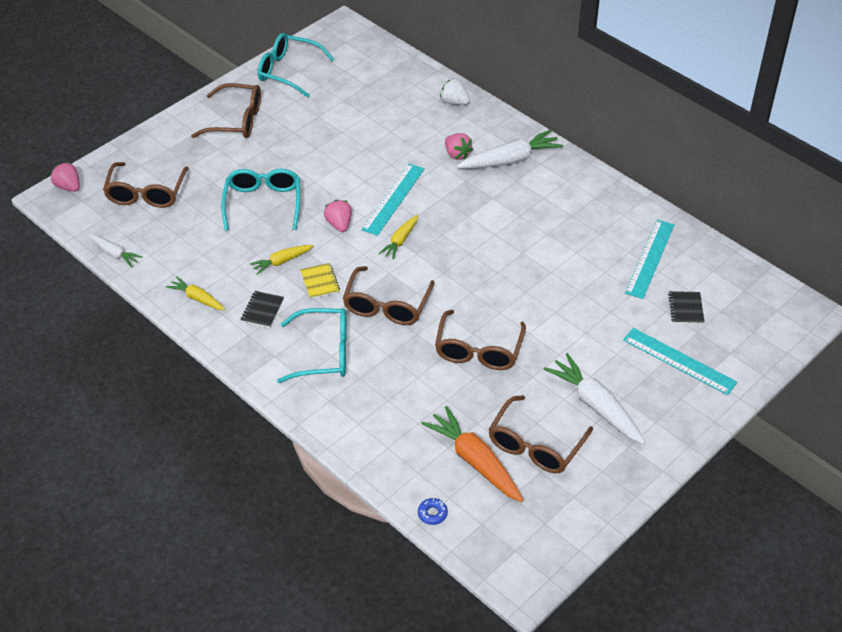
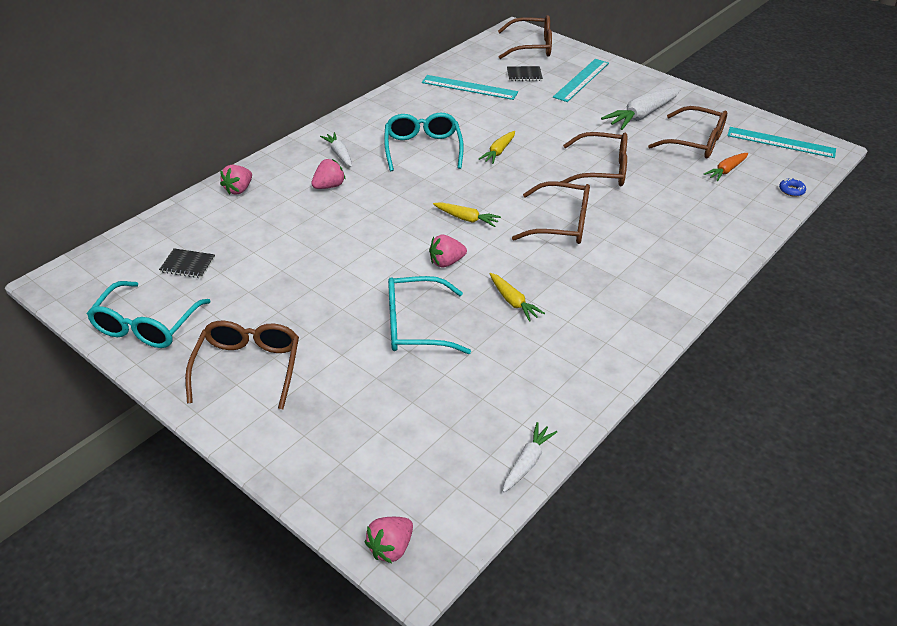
camera: 95 degrees left, 5 degrees down
(146, 193) = (402, 446): brown glasses -> brown glasses (532, 47)
(197, 298) = (588, 367): yellow carrot -> yellow carrot (498, 152)
(262, 310) = (592, 310): black notebook -> black notebook (188, 265)
(320, 282) = (538, 270): yellow notebook -> none
(324, 353) = (638, 261): turquoise glasses -> turquoise glasses (422, 148)
(393, 199) = (402, 226): turquoise ruler -> turquoise ruler (781, 142)
(454, 102) = (238, 189): white strawberry -> pink strawberry
(474, 461) = (726, 171): orange carrot -> orange carrot, size x0.56
(510, 160) = (339, 154): white carrot -> white carrot, size x0.56

